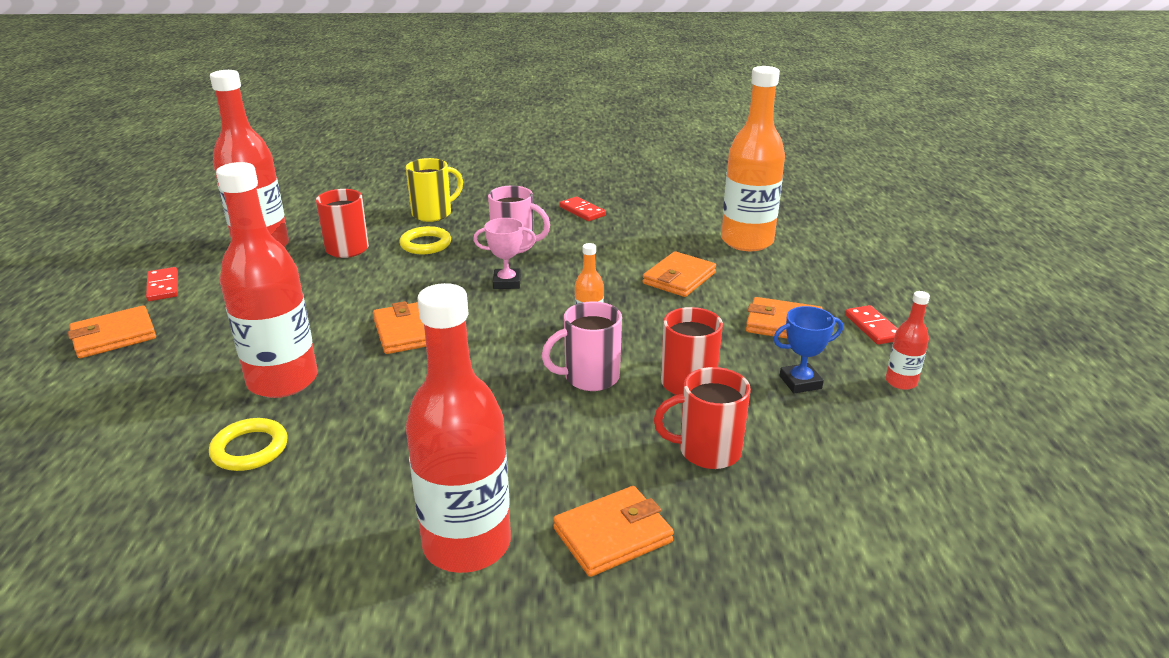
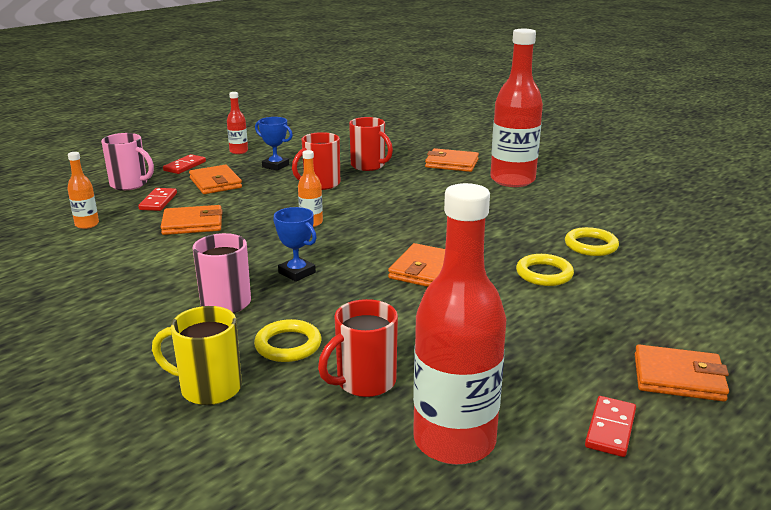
camera: 135 degrees left, 5 degrees down
(283, 381) = (544, 274): red bottle -> yellow ring
(507, 282) = (297, 273): pink trophy -> blue trophy
(582, 211) = (94, 309): red domino -> red domino (158, 201)
(589, 377) = (362, 203): pink mug -> pink mug (130, 184)
(747, 241) = (87, 224): orange bottle -> orange bottle, size x0.45

